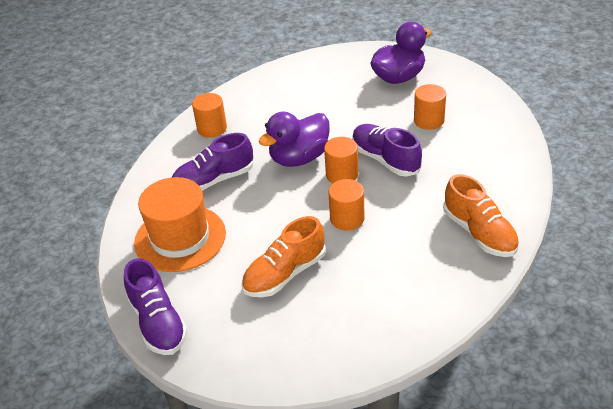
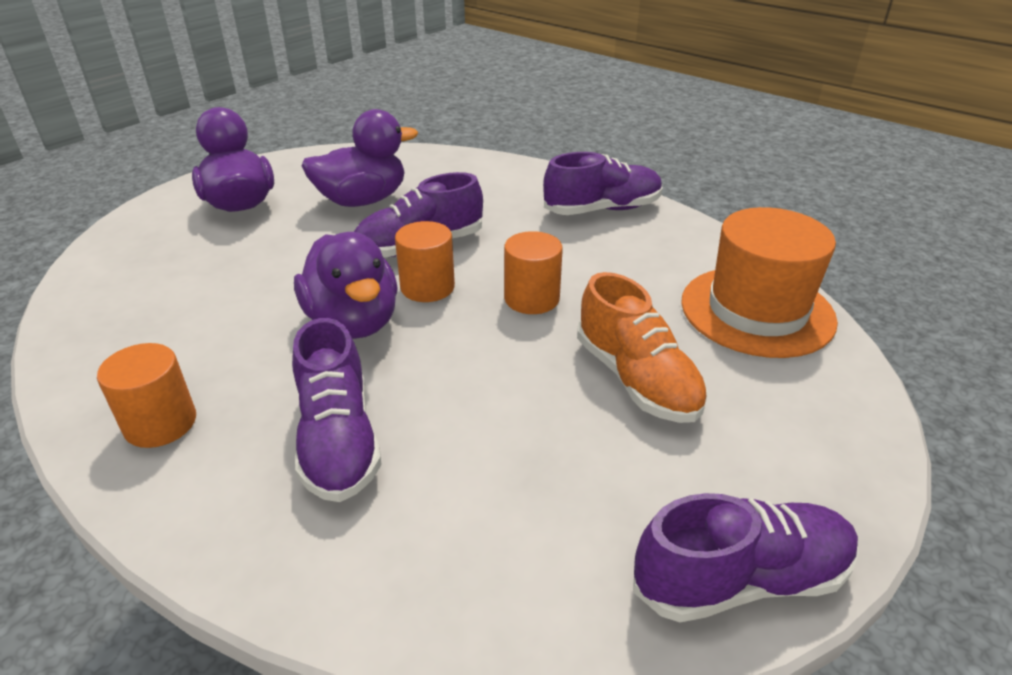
camera: 80 degrees left, 5 degrees down
(180, 238) = (492, 515): orange hat -> orange hat (757, 311)
(429, 120) = (362, 200): orange cylinder -> purple duck
(479, 233) = (602, 209): orange shoe -> purple shoe

